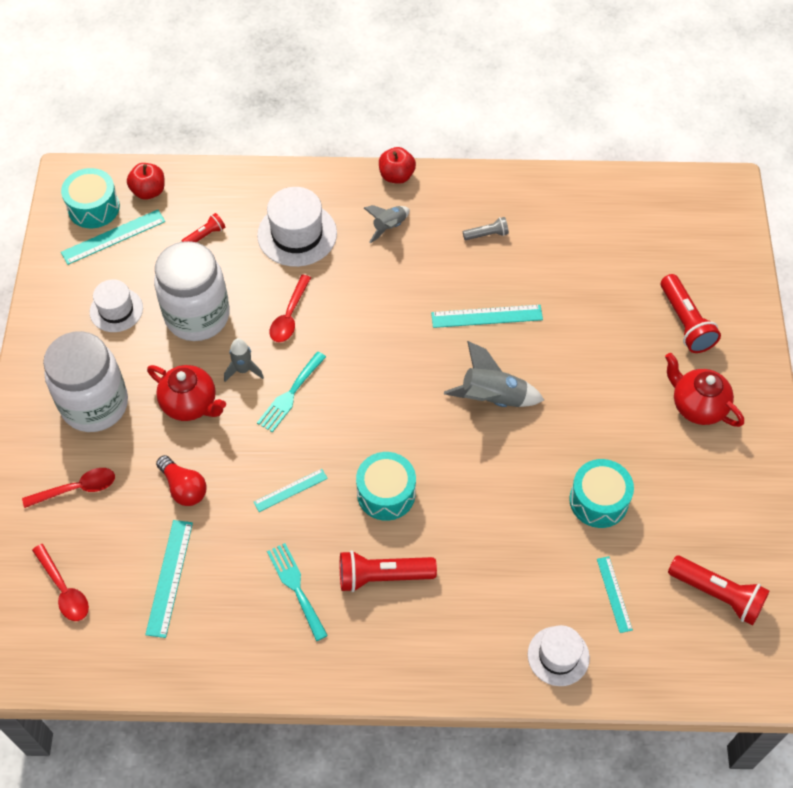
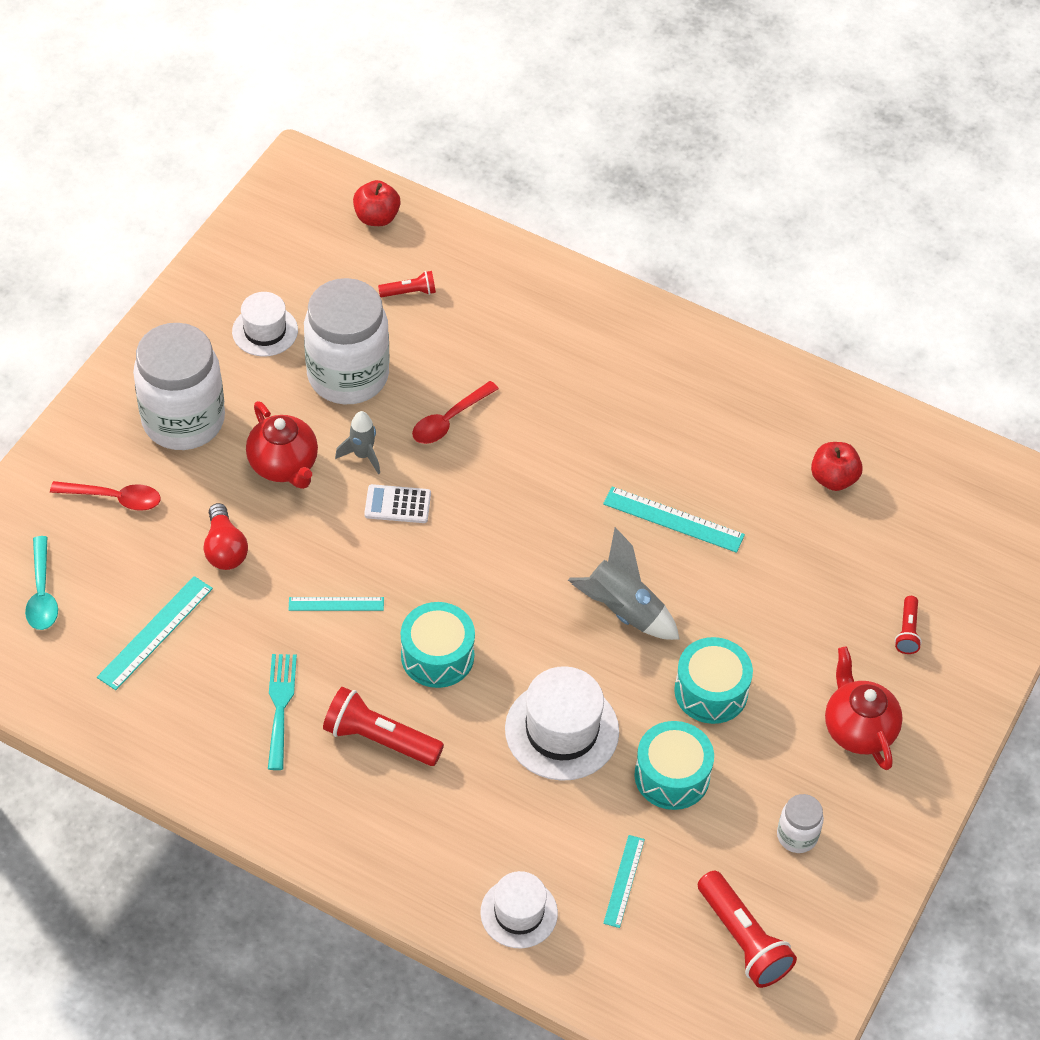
camera: 25 degrees right, 5 degrees down
(64, 589) = (42, 593): red spoon -> turquoise spoon
(93, 207) = (306, 210): turquoise drum -> turquoise drum (711, 691)
(113, 237) = (308, 251): turquoise ruler -> none
(290, 395) = (397, 504): turquoise fork -> white calculator
(297, 234) = (513, 335): white hat -> white hat (562, 730)
(389, 227) = (623, 372): grey rocket -> none
(396, 176) = (669, 318): red apple -> red apple (833, 479)
(487, 234) = (733, 429): grey flashlight -> none
(685, 322) = (907, 631): red flashlight -> red flashlight, size x0.54
(705, 501) = (797, 836): none -> white jar

